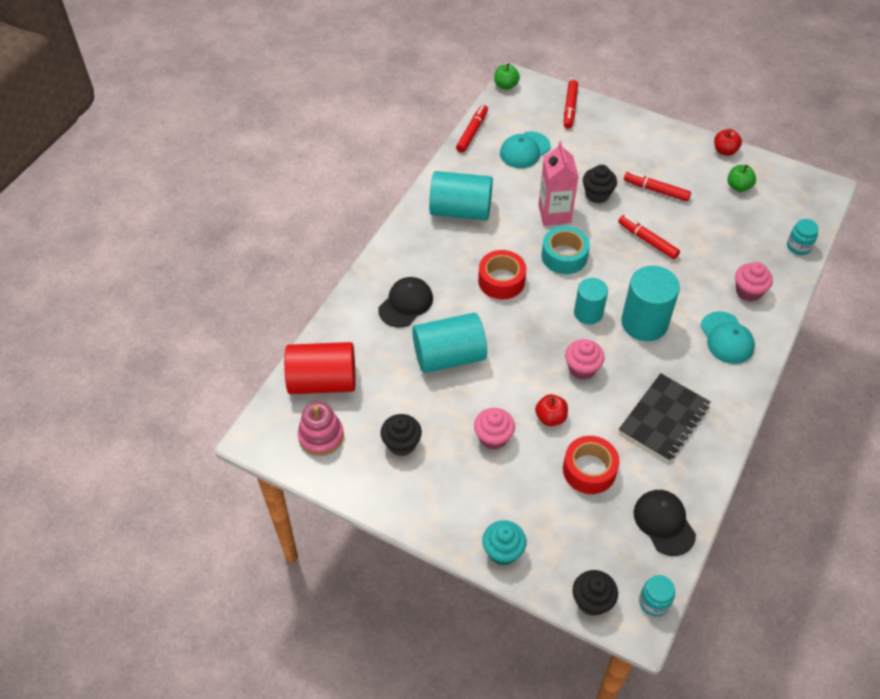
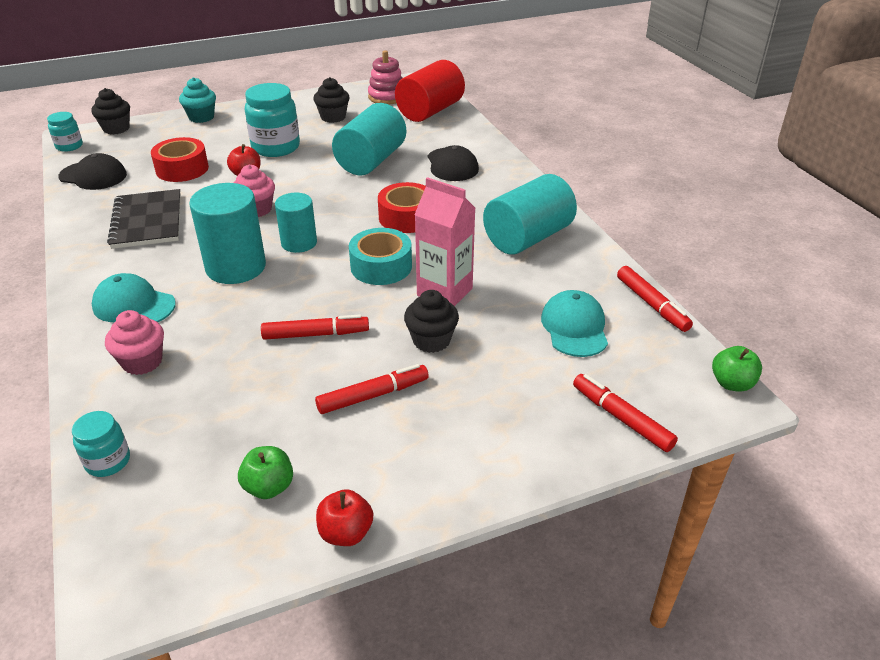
camera: 130 degrees right, 15 degrees down
(493, 437) = (276, 147): pink cupcake -> turquoise jar

